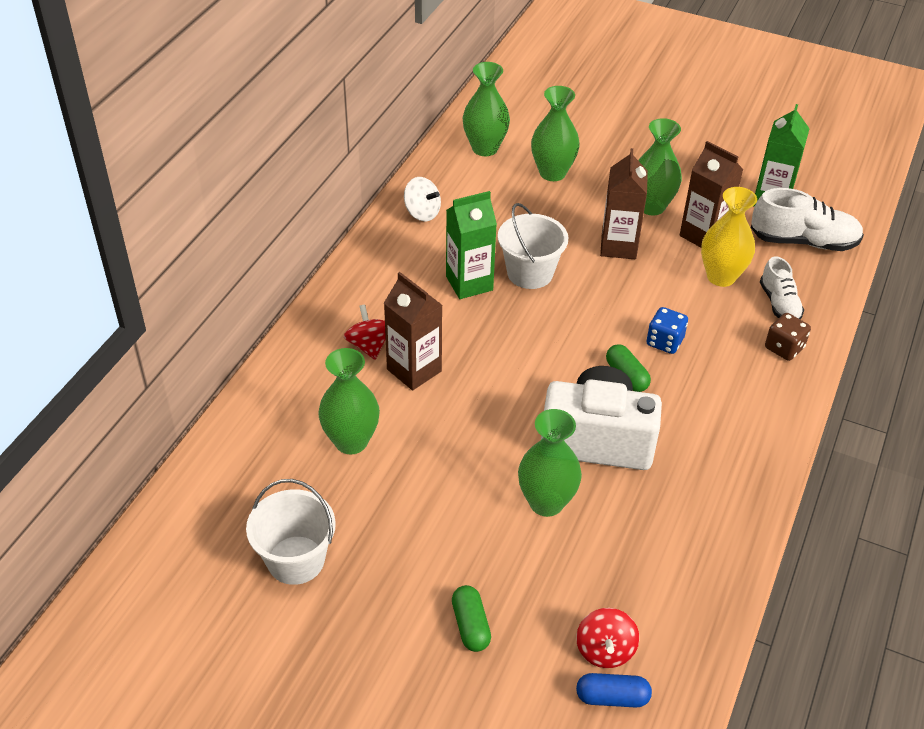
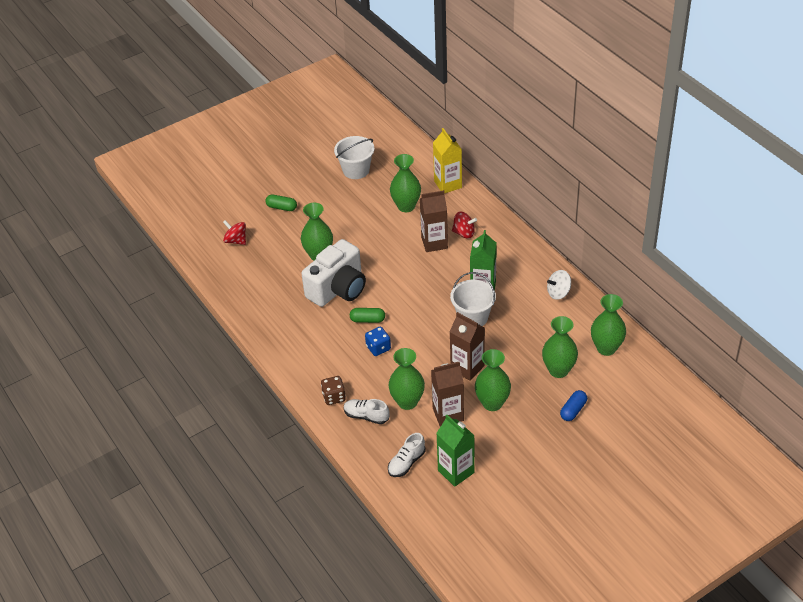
camera: 125 degrees right, 0 degrees up
(263, 411) = (448, 184): none -> yellow carton
(612, 697) = (216, 233): blue capsule -> blue capsule (573, 410)
(721, 276) = (407, 402): yellow vase -> green vase
(803, 241) = (406, 463): white shoe -> white shoe, size x0.62

